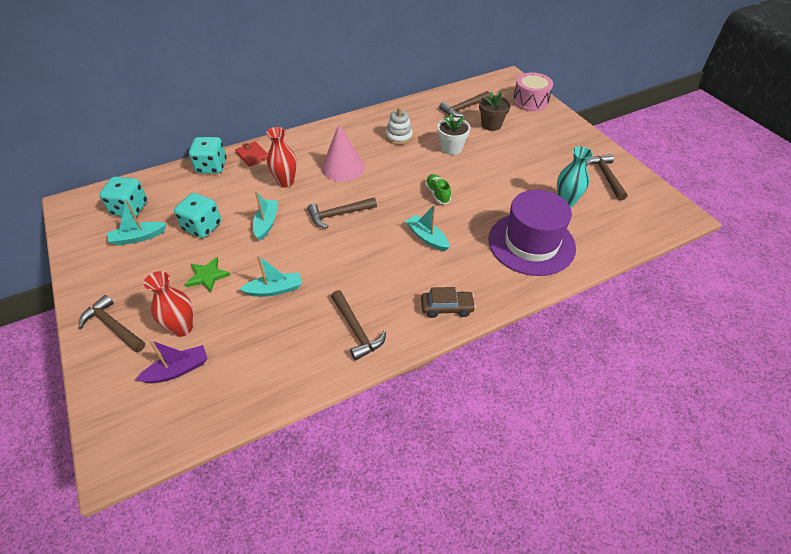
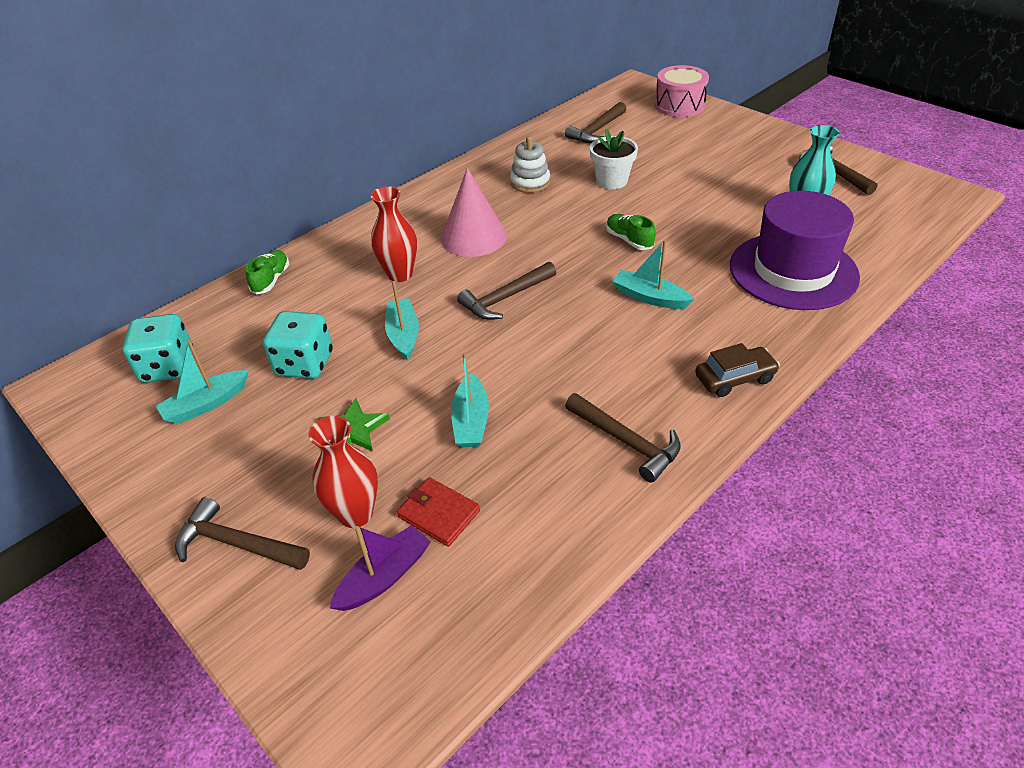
camera: 15 degrees left, 5 degrees down
(211, 167) = (271, 280): turquoise dice -> green shoe
(252, 155) = (327, 251): red wallet -> red wallet (438, 514)
(274, 290) = (471, 421): turquoise boat -> turquoise boat turned 120 degrees clockwise
(491, 124) = (646, 142): brown flower pot -> none

